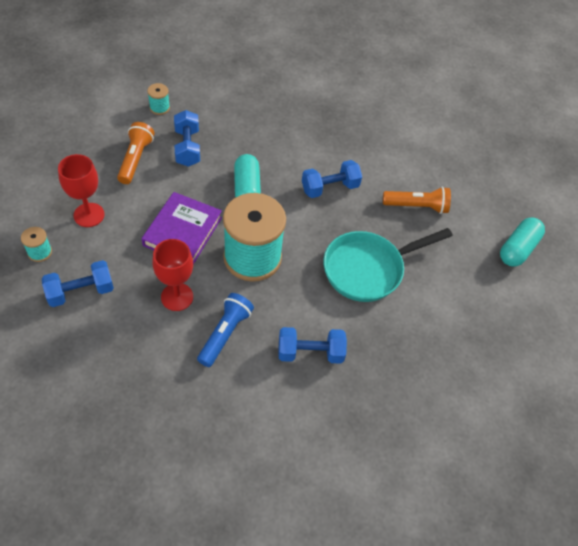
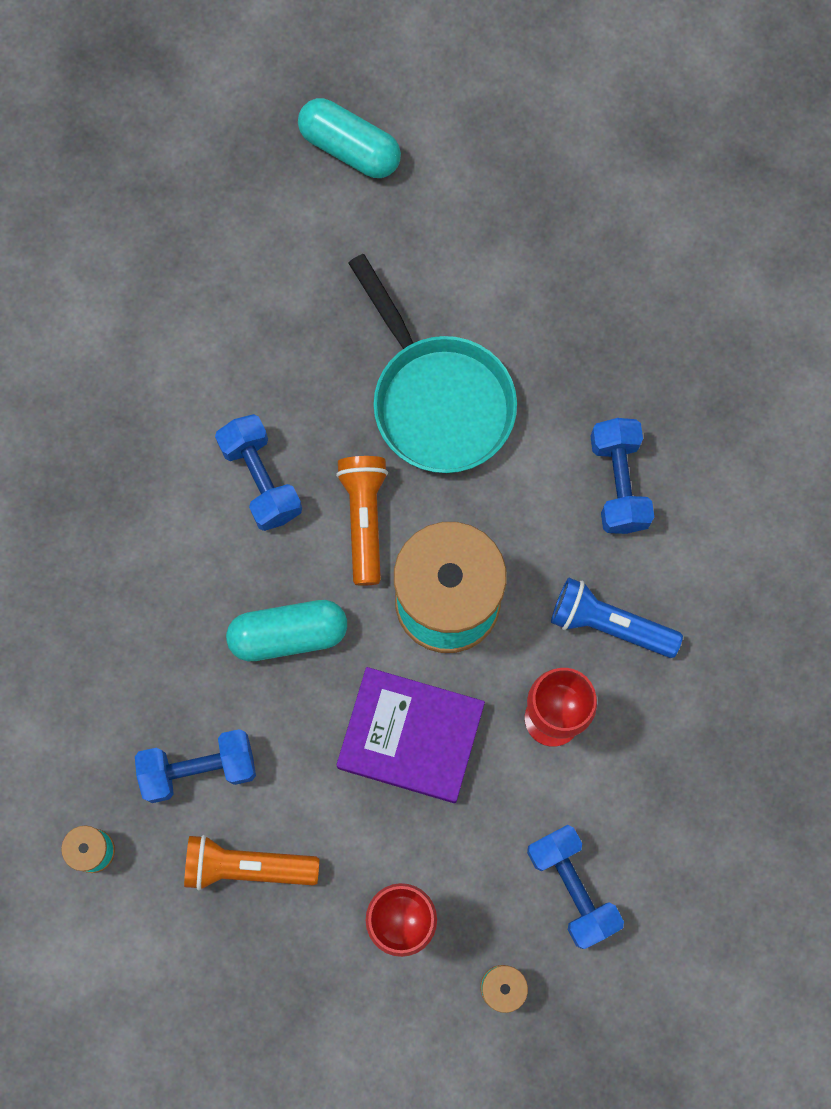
camera: 90 degrees left, 20 degrees up
(416, 206) = (280, 320): orange flashlight -> orange flashlight (364, 520)

